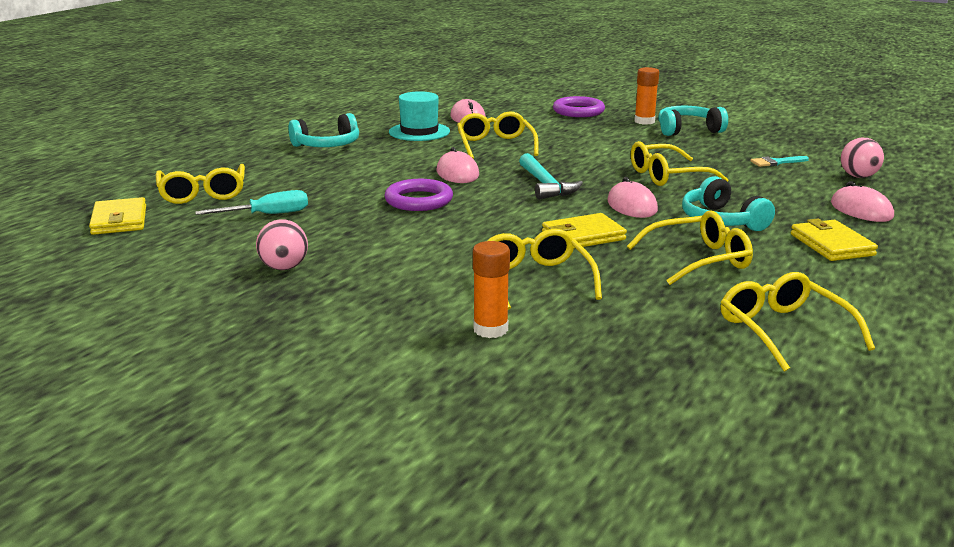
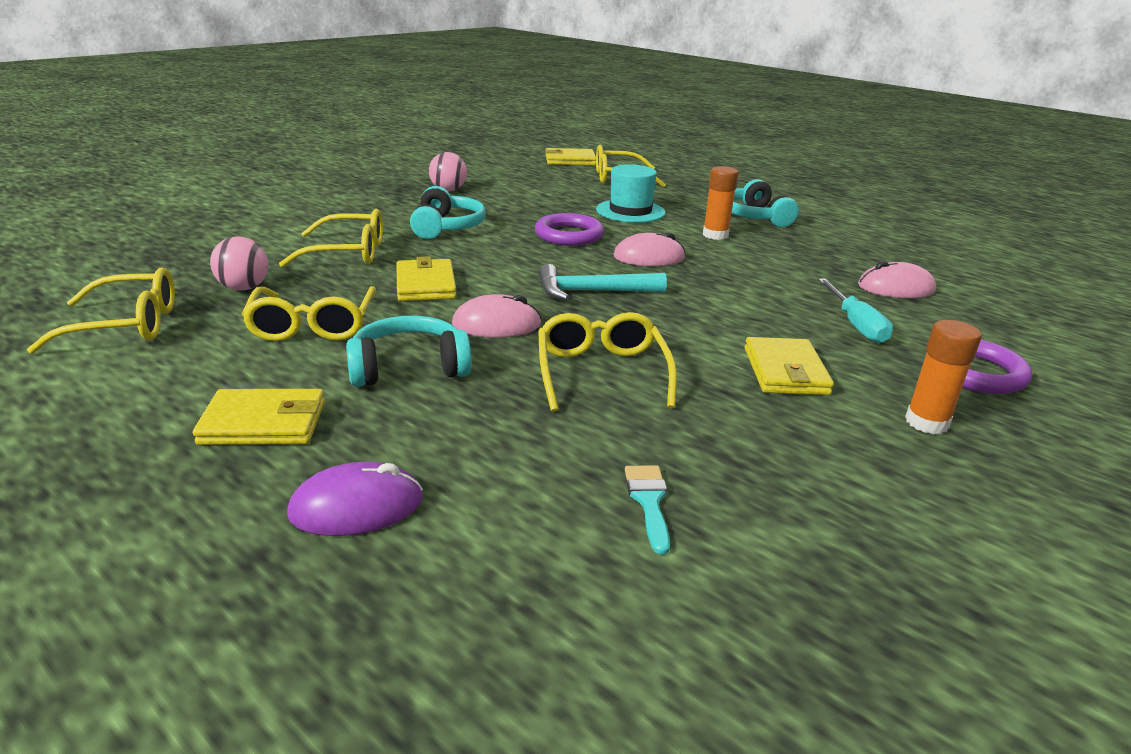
camera: 100 degrees right, 5 degrees up
(267, 215) = (559, 191): turquoise screwdriver -> turquoise screwdriver (855, 325)
(419, 132) = (815, 256): turquoise hat -> turquoise hat (630, 211)
(490, 329) = (281, 229): orange glue stick -> orange glue stick (715, 235)
(495, 145) = (758, 287): yellow glasses -> none
(619, 141) = (785, 371): none -> yellow wallet
(688, 130) = (873, 457): turquoise headphones -> turquoise headphones (446, 227)
(858, 176) = (528, 587): pink ball -> pink ball (244, 288)
(861, 210) = (357, 507): pink mouse -> purple mouse

